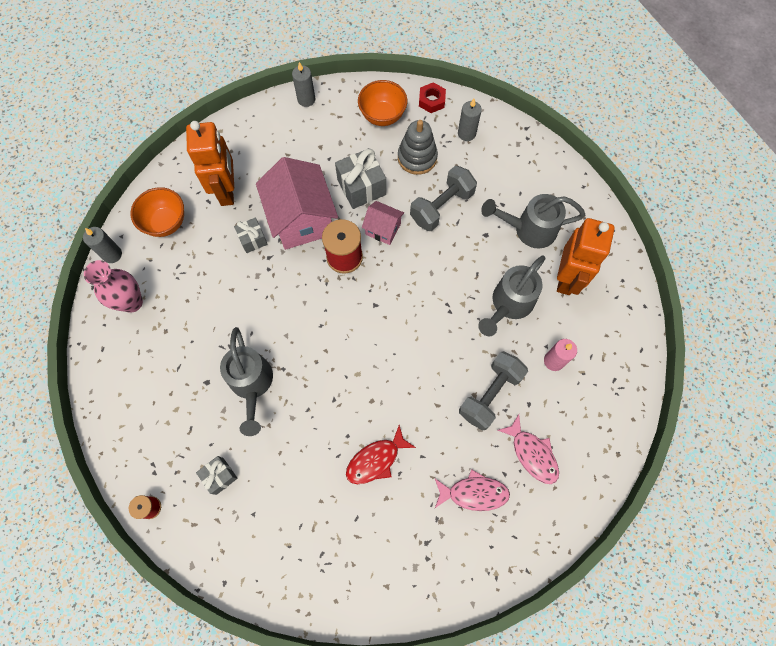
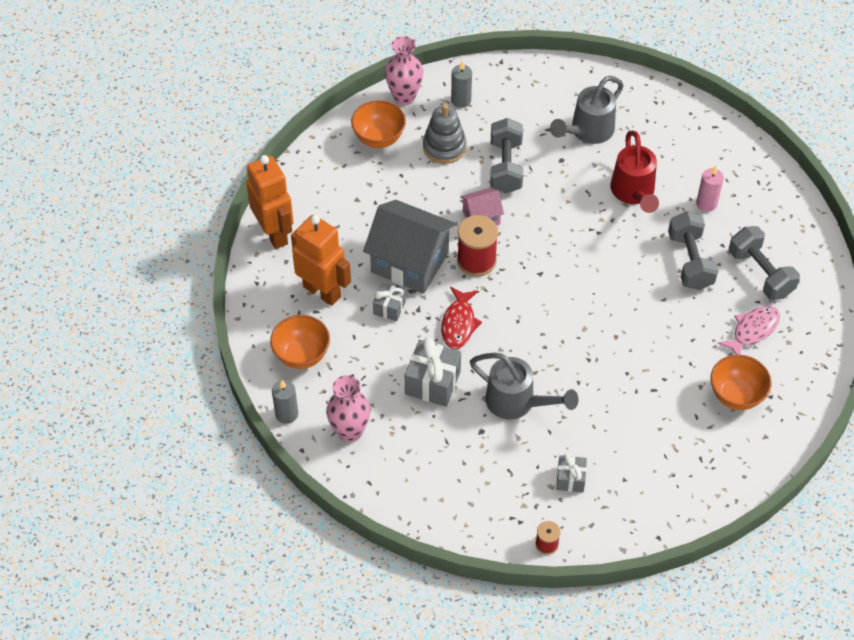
camera: 45 degrees left, 15 degrees down
(302, 219) = (410, 262): pink house -> grey house
(306, 99) = (300, 174): grey candle -> none
(361, 187) = (427, 202): grey gift -> grey gift (432, 383)
(376, 460) = (665, 369): red fish -> red fish (459, 323)
(403, 531) = (736, 395): none -> orange bowl
(431, 101) = (404, 97): red nut -> pink vase
(509, 304) = (633, 193): grey watering can -> red watering can
(532, 454) = (760, 273): pink fish -> grey dumbbell
(567, 278) = (652, 143): orange robot -> orange robot (274, 233)

